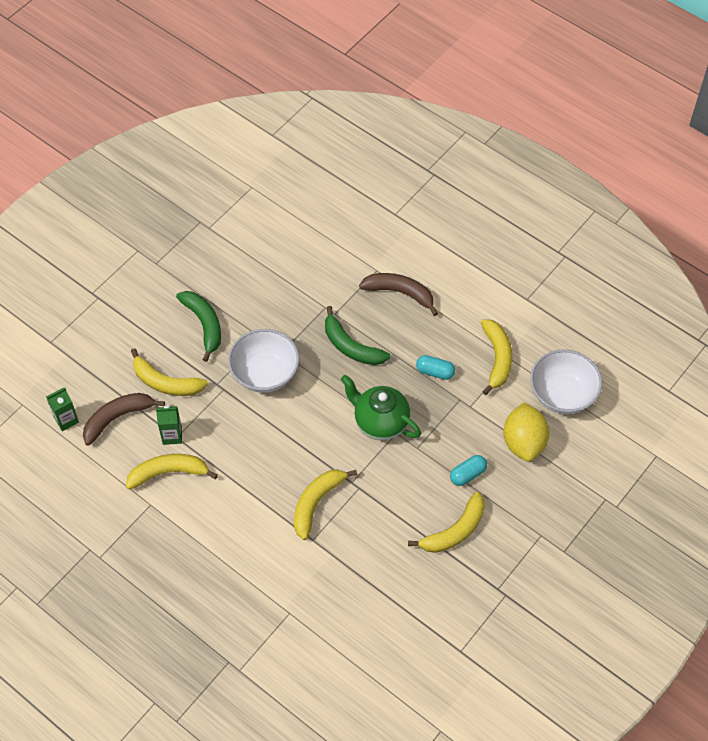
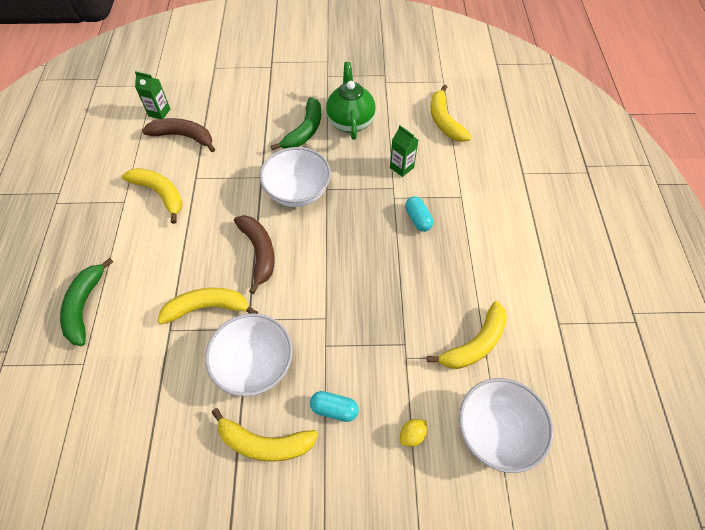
camera: 50 degrees right, 0 degrees up
(166, 383) = (236, 142): yellow banana -> yellow banana (444, 121)
(172, 435) = (194, 175): green carton -> green carton (401, 167)
(351, 346) = (376, 228): green banana -> green banana (84, 306)
(380, 422) = (325, 299): green teapot -> green teapot (350, 122)
(392, 501) = (254, 365): none -> white bowl
(400, 293) = (458, 226): brown banana -> brown banana (259, 252)
(435, 372) = (412, 304): turquoise capsule -> turquoise capsule (418, 219)
(524, 442) = (412, 435): yellow lemon -> yellow lemon, size x0.43

